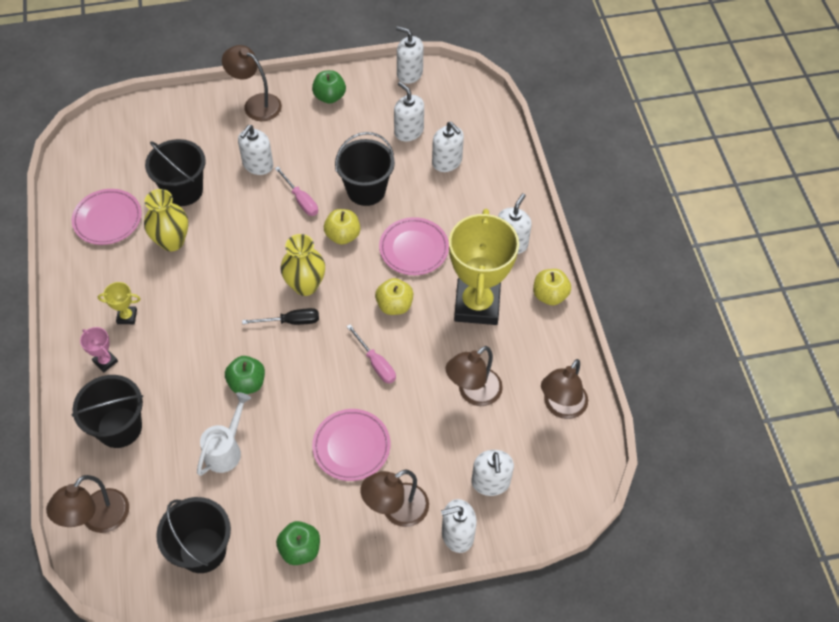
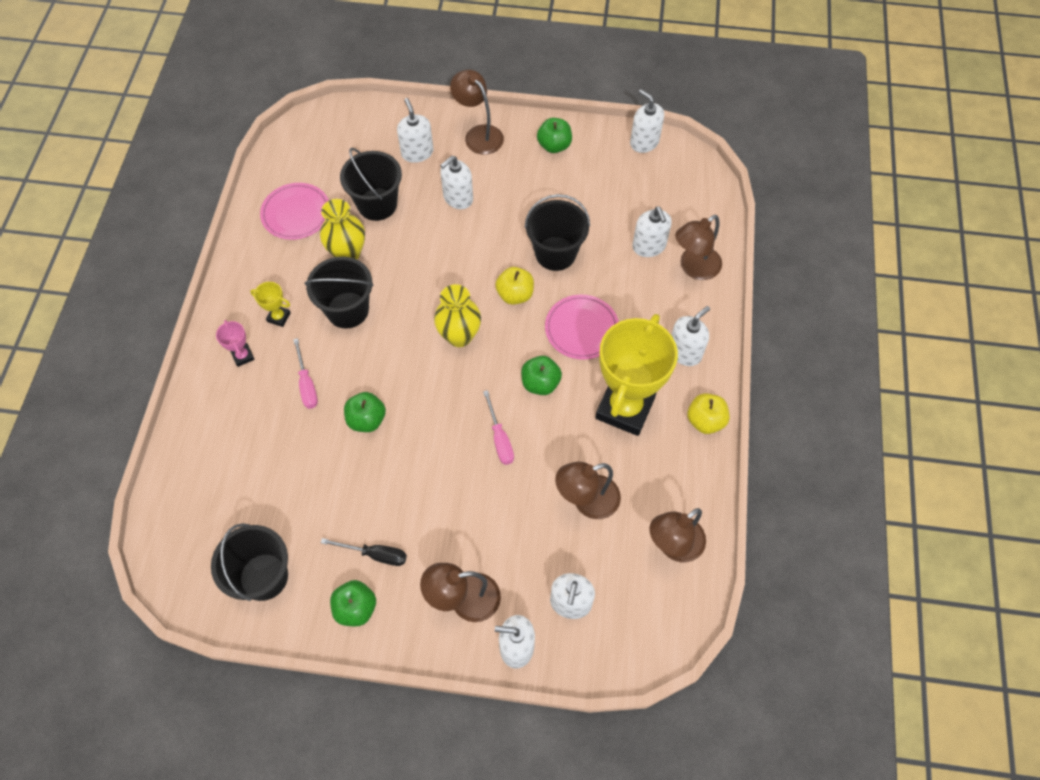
camera: 20 degrees right, 5 degrees up
(98, 519) = (180, 512): brown lamp -> brown lamp (694, 268)
(119, 427) = (232, 426): black bucket -> black bucket (347, 310)
(226, 449) = (322, 481): white watering can -> none
(291, 321) = (432, 369): black screwdriver -> black screwdriver (375, 554)
(301, 200) = (487, 246): pink screwdriver -> pink screwdriver (307, 384)
(351, 446) = (444, 518): pink plate -> none
(394, 305) = (540, 383): yellow apple -> green apple
(408, 131) = (621, 203): white soap dispenser -> white soap dispenser (417, 152)

